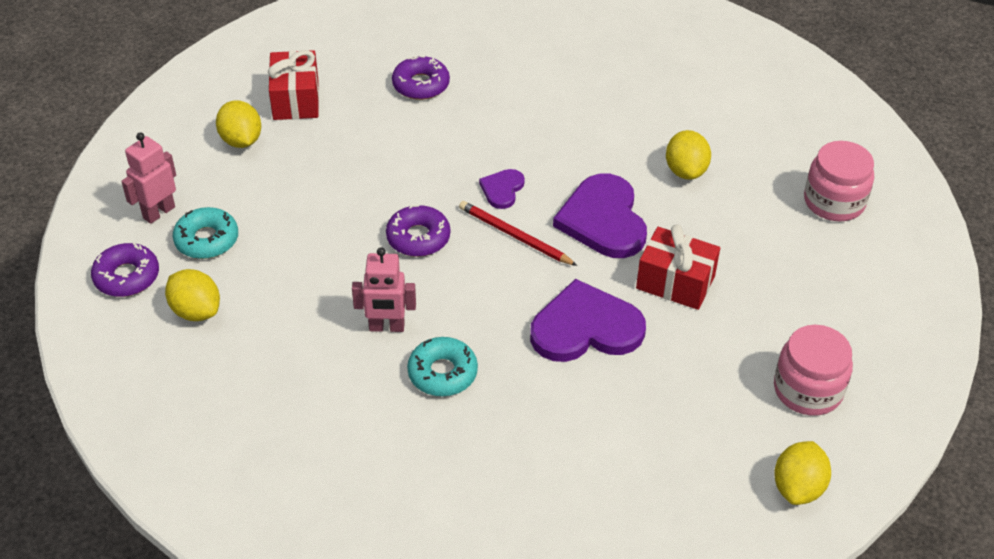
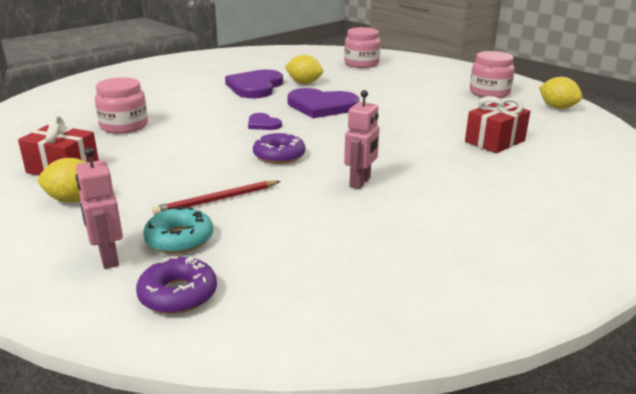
camera: 65 degrees left, 20 degrees down
(196, 311) = (267, 261): yellow lemon -> none
(421, 85) = (124, 126): purple donut -> pink jar
(442, 373) = (421, 173): turquoise donut -> none
(514, 236) = (310, 129): red pencil -> red pencil (216, 200)
(585, 328) = (409, 127): purple heart -> purple heart (255, 87)
(675, 282) = (389, 101): red gift -> red gift (494, 141)

